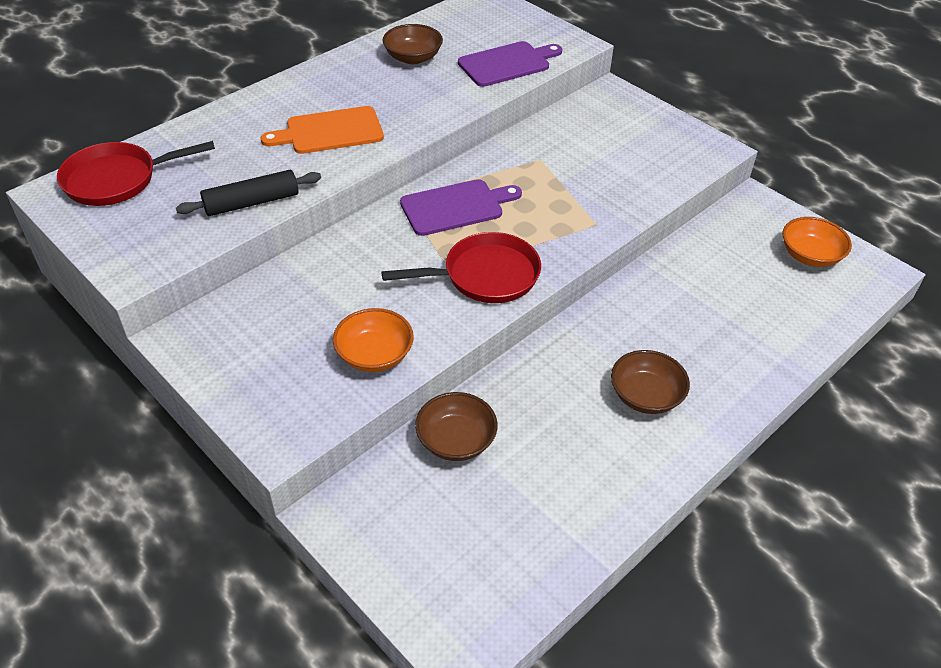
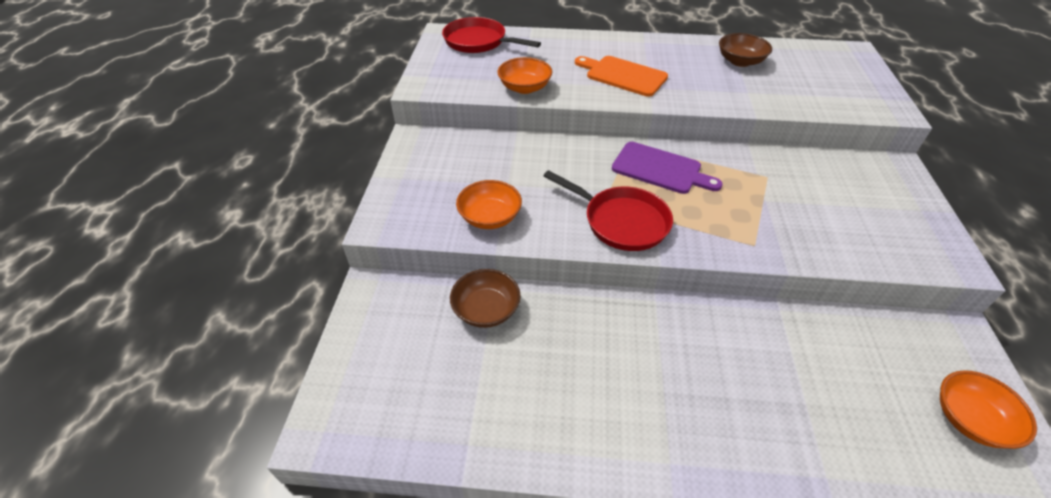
camera: 50 degrees right, 0 degrees up
(251, 202) = (524, 88): black rolling pin -> orange bowl
(507, 63) = (811, 96): purple cutting board -> none
(645, 396) = (650, 395): brown bowl -> none

